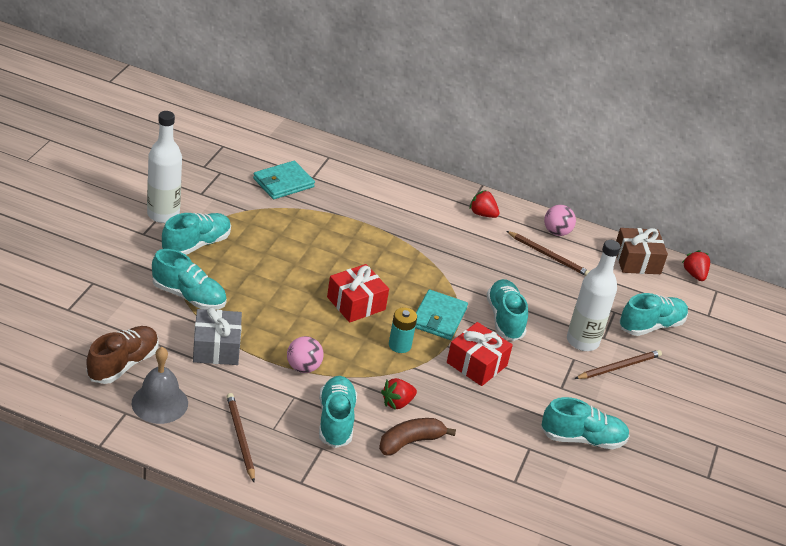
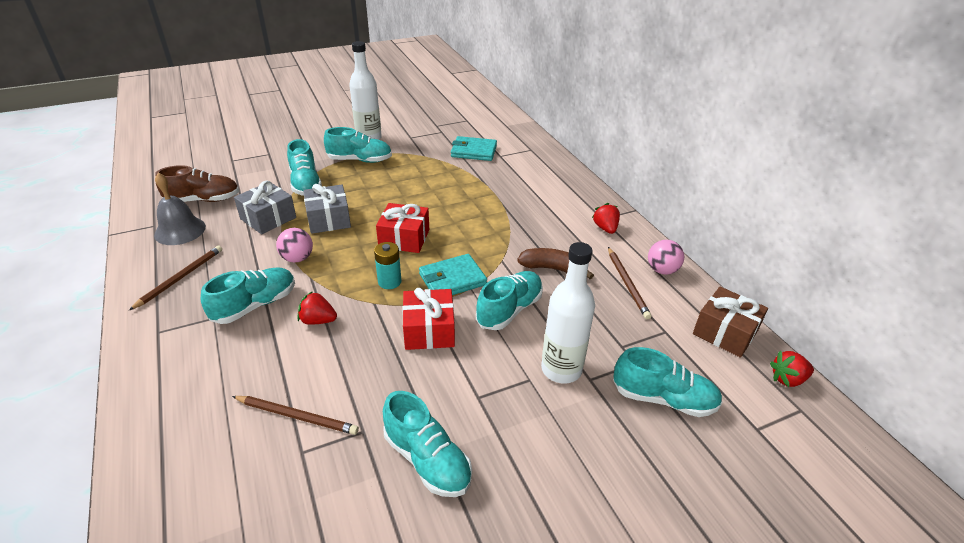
camera: 50 degrees right, 0 degrees up
(269, 320) = (329, 219): none -> grey gift
(410, 442) = (277, 356): brown banana -> brown banana (553, 269)
(619, 367) = (569, 416): brown pencil -> brown pencil (297, 416)
(694, 274) = (787, 379): red strawberry -> red strawberry turned 135 degrees counterclockwise

